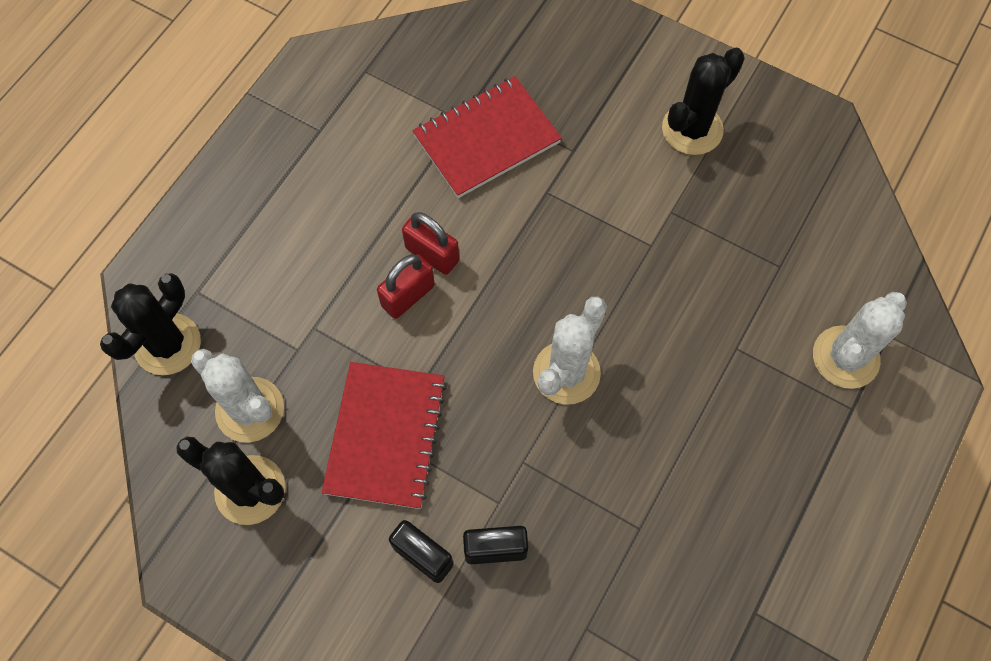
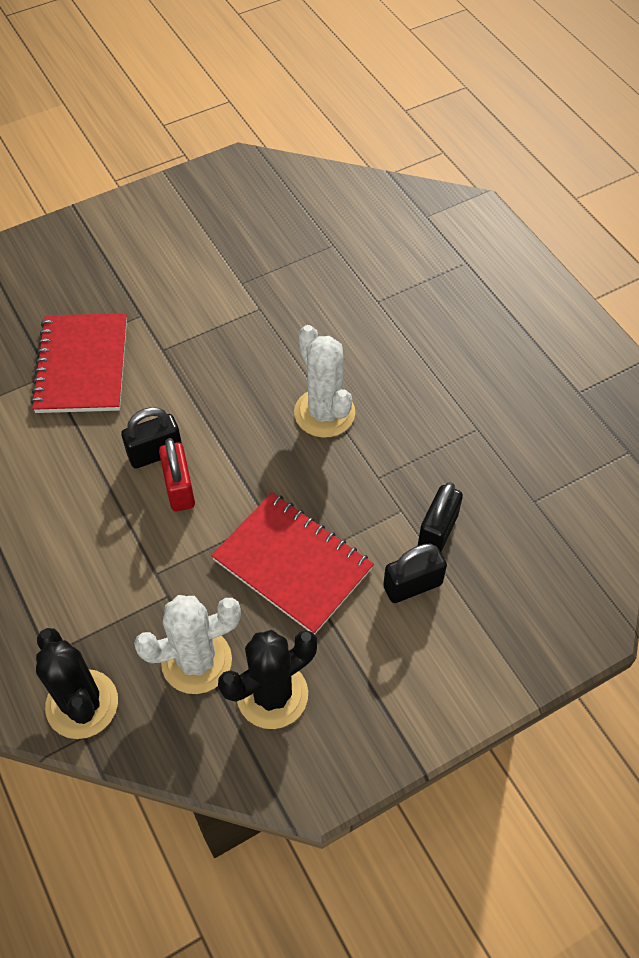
camera: 60 degrees left, 10 degrees down
(432, 254) = (155, 453): red padlock -> black padlock
(692, 129) = (184, 236): black cactus -> none
(845, 357) = (426, 246): white cactus -> none

